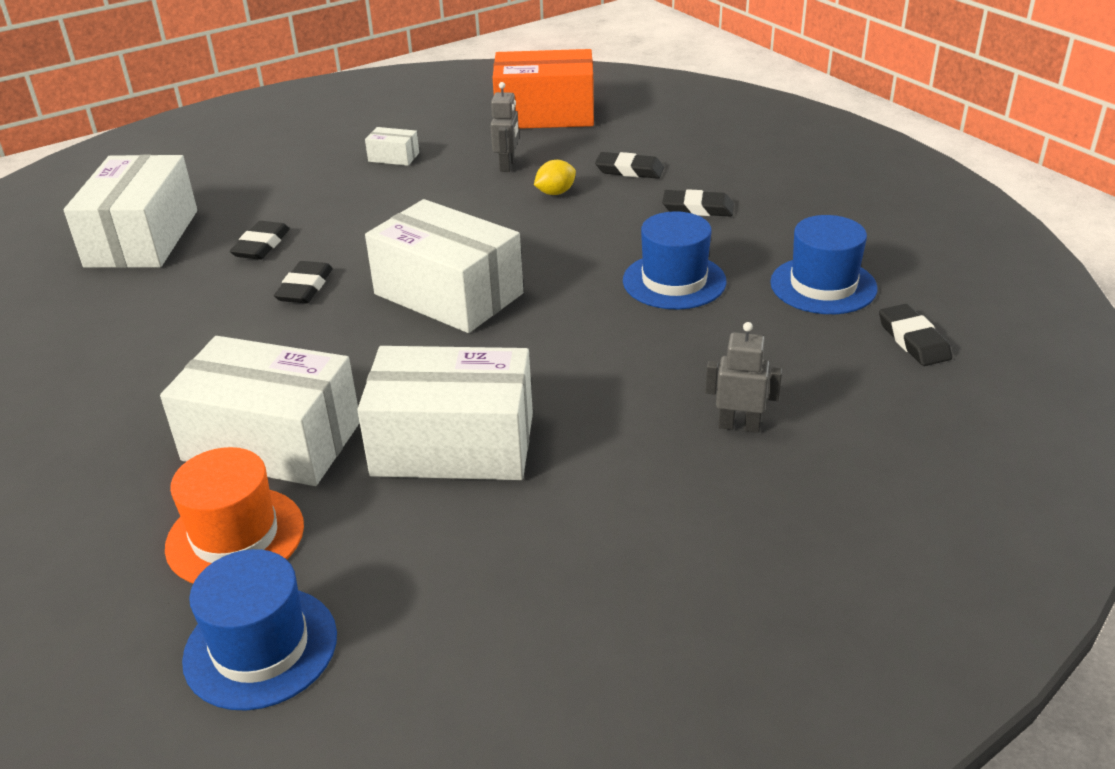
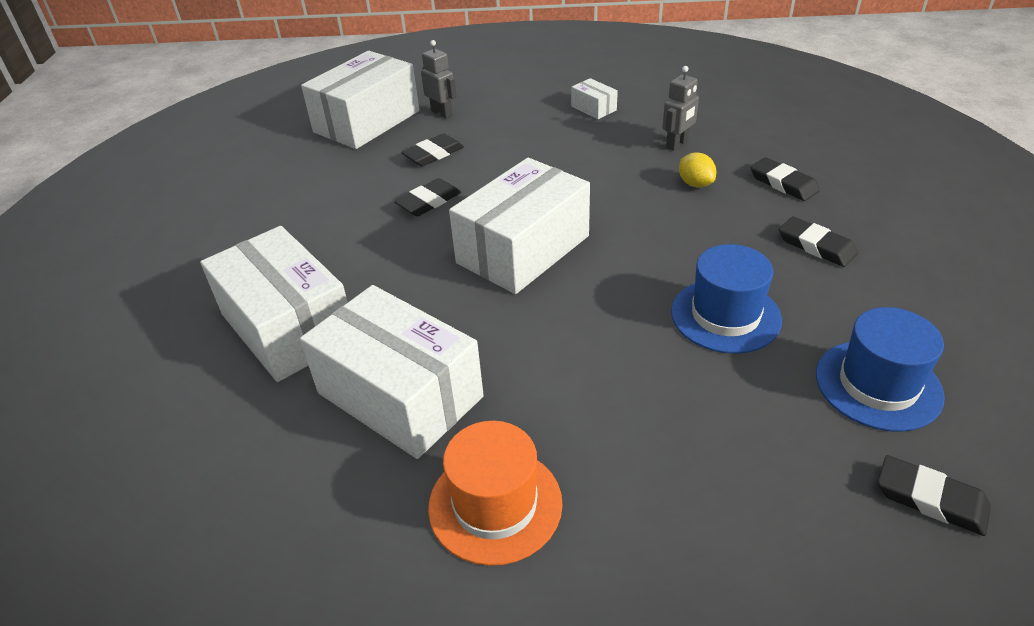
camera: 35 degrees right, 5 degrees up
(235, 536) = (192, 398): orange hat -> orange hat (495, 504)
(260, 647) = (117, 506): blue hat -> none
(448, 294) = (523, 249): white box -> white box turned 60 degrees clockwise
(545, 114) = (753, 104): orange box -> none
(555, 193) = (695, 184): yellow lemon -> yellow lemon turned 60 degrees clockwise
(739, 425) = (650, 506): grey robot -> grey robot (442, 113)
(913, 340) = (930, 499): black eraser -> black eraser turned 75 degrees counterclockwise

